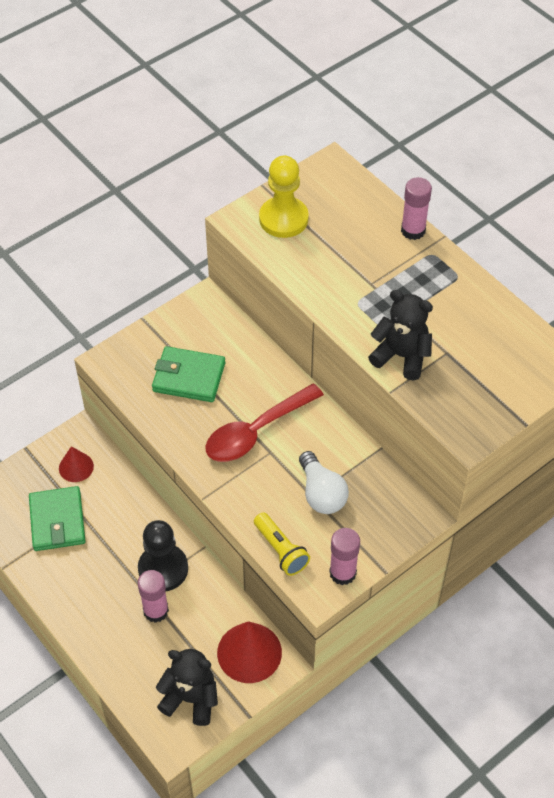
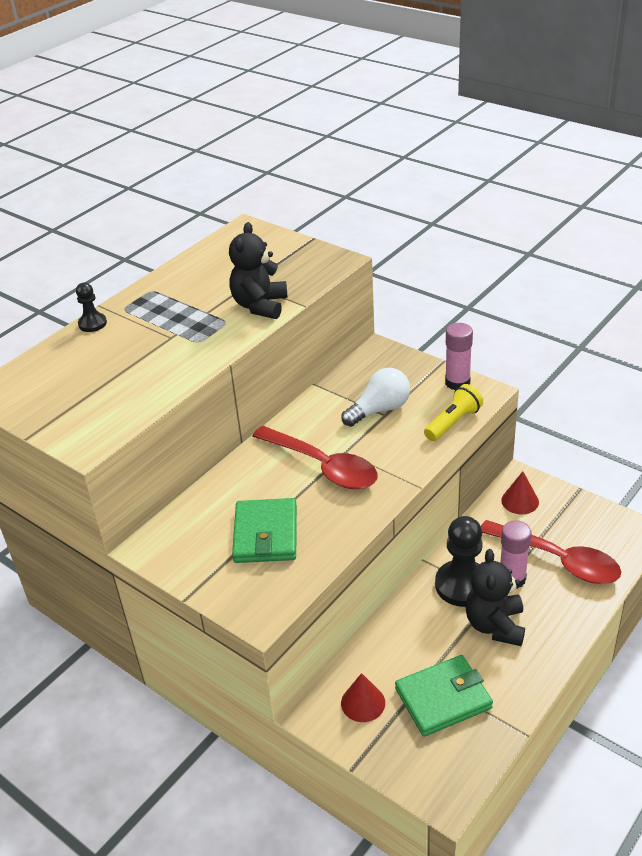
camera: 100 degrees left, 15 degrees down
(163, 657) = (558, 560): none -> red spoon
(191, 698) = (587, 529): black teddy bear -> black teddy bear (495, 625)
(249, 652) = (520, 501): red cone -> red cone, size x0.59
(283, 219) = (82, 411): yellow pawn -> none
(413, 230) = (92, 323): pink glue stick -> black pawn

